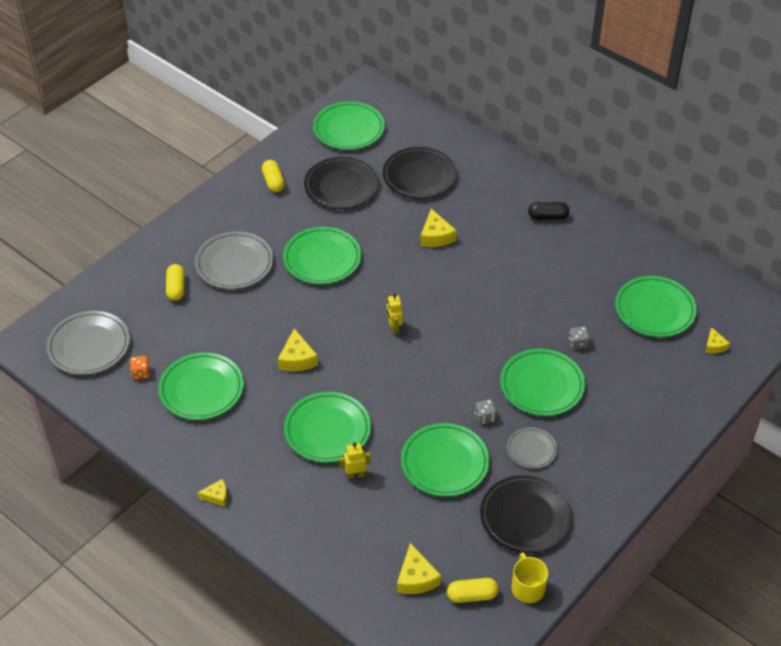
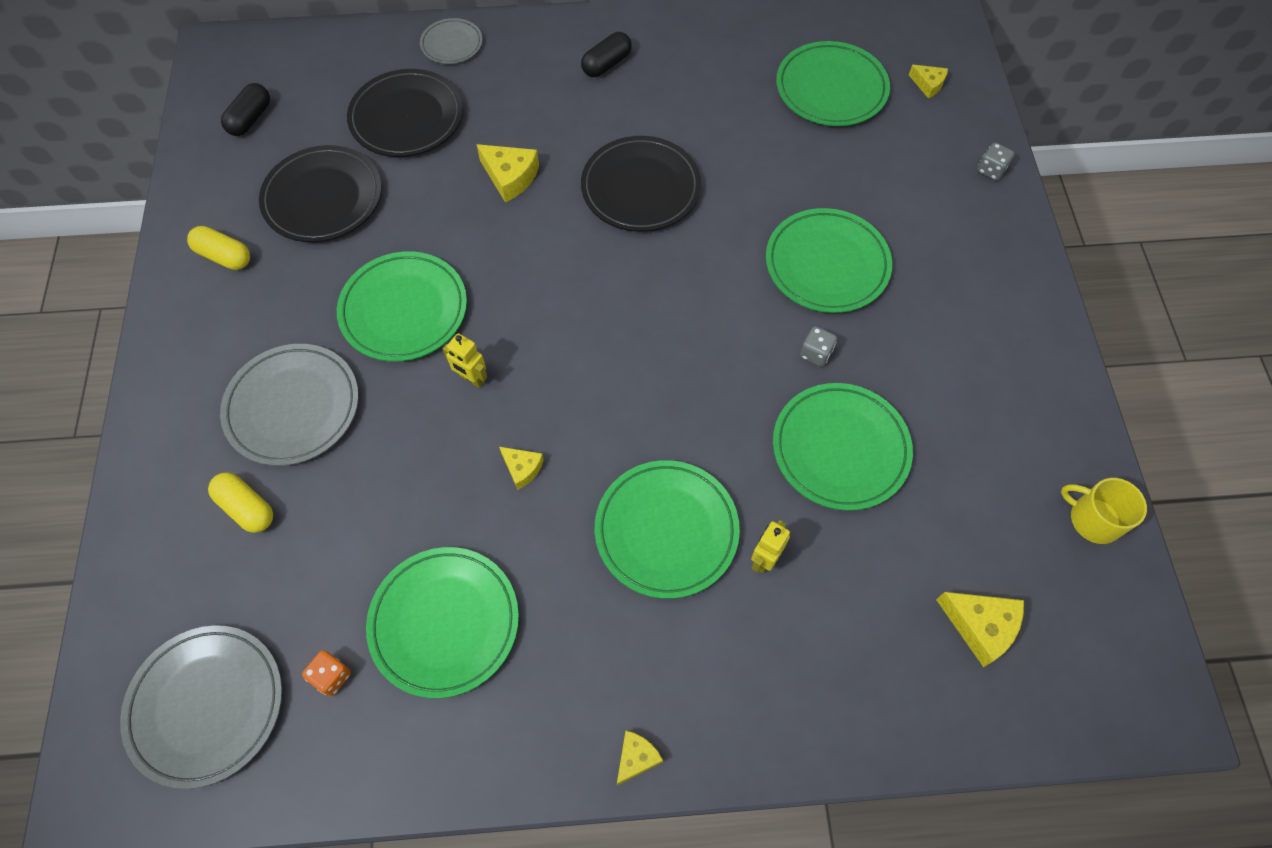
camera: 45 degrees left, 15 degrees up
(297, 359) = (522, 469): yellow cheese -> yellow cheese, size x0.61
(349, 129) = (250, 119): green plate -> black capsule
(394, 327) = (591, 328): yellow robot -> yellow robot (471, 379)
(472, 595) = (1057, 587): yellow capsule -> none
(525, 517) = (992, 436): black plate -> black plate (640, 188)
(531, 450) = (905, 350): grey plate -> grey plate (452, 44)
(578, 343) = (805, 185): grey dice -> grey dice (991, 170)

